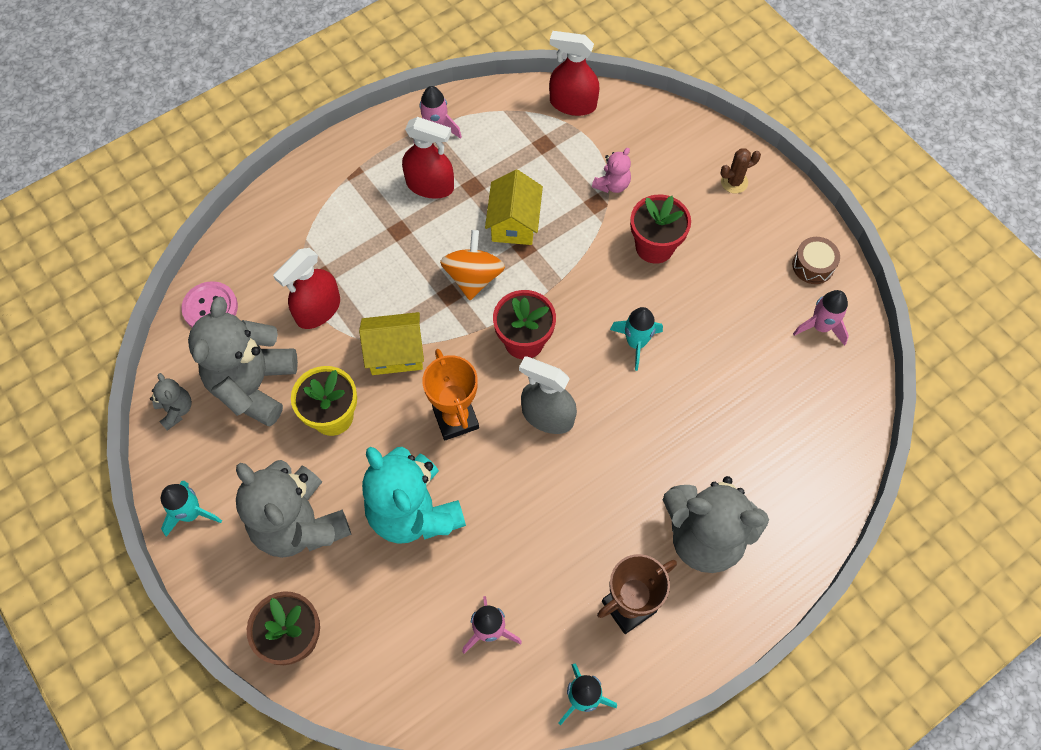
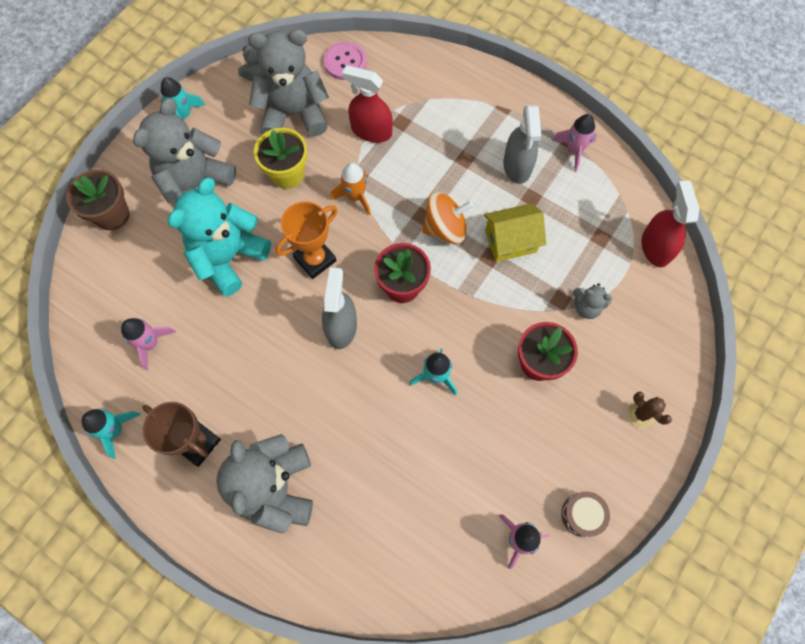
camera: 70 degrees right, 5 degrees up
(395, 353) = (355, 197): yellow house -> orange rocket
(430, 185) = (517, 166): red spray bottle -> grey spray bottle
(612, 184) = (586, 307): pink teddy bear -> grey teddy bear

